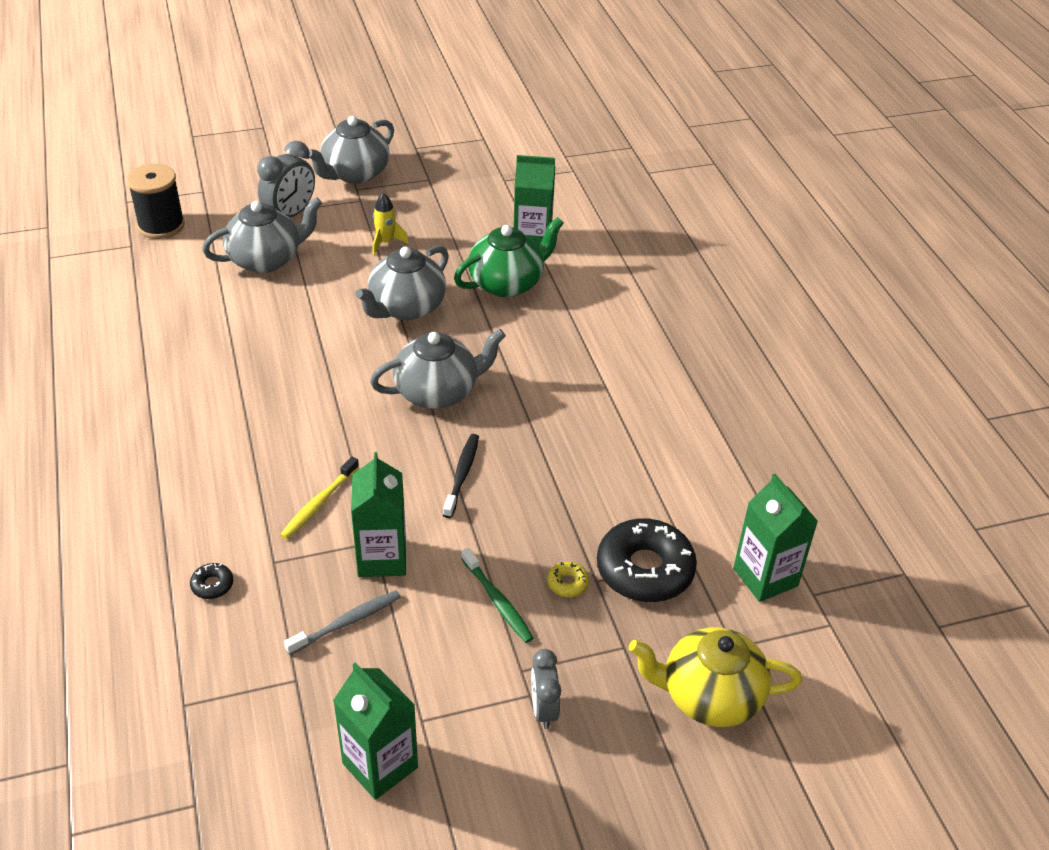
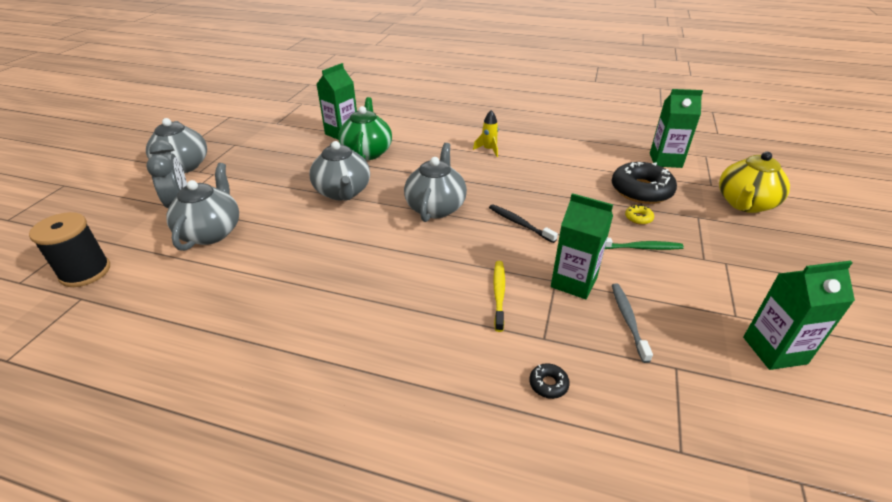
camera: 55 degrees left, 5 degrees down
(319, 504) = (499, 294): yellow toothbrush -> yellow toothbrush turned 150 degrees counterclockwise
(386, 242) = (270, 178): yellow rocket -> yellow rocket (488, 150)
(544, 709) = (739, 261): grey clock -> none

